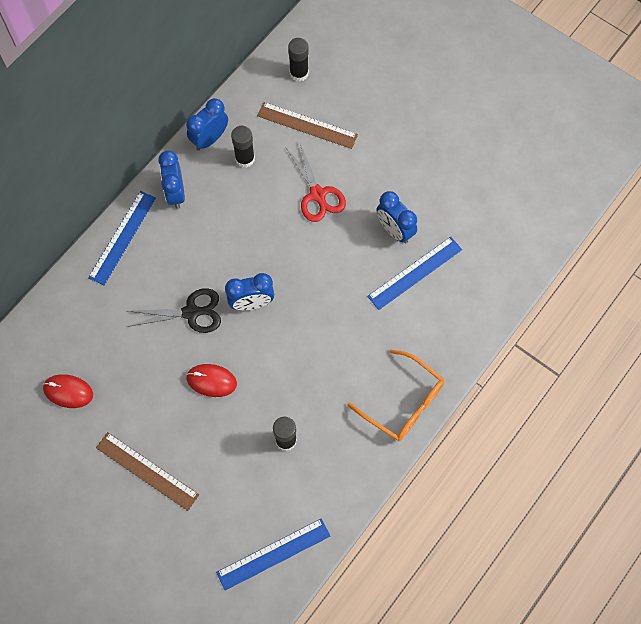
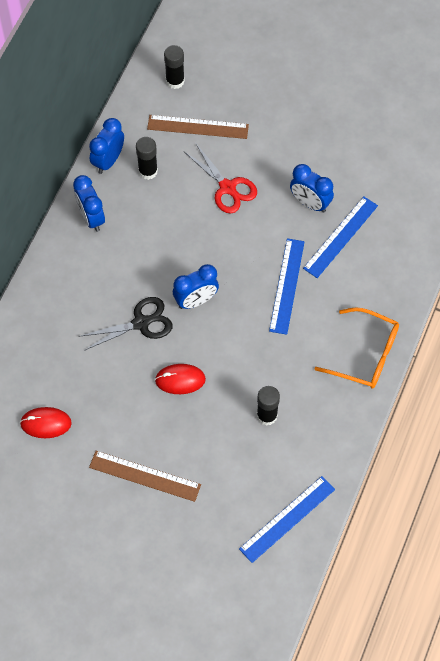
camera: 15 degrees left, 5 degrees down
(122, 237) = (53, 270): blue ruler -> blue ruler (287, 286)

